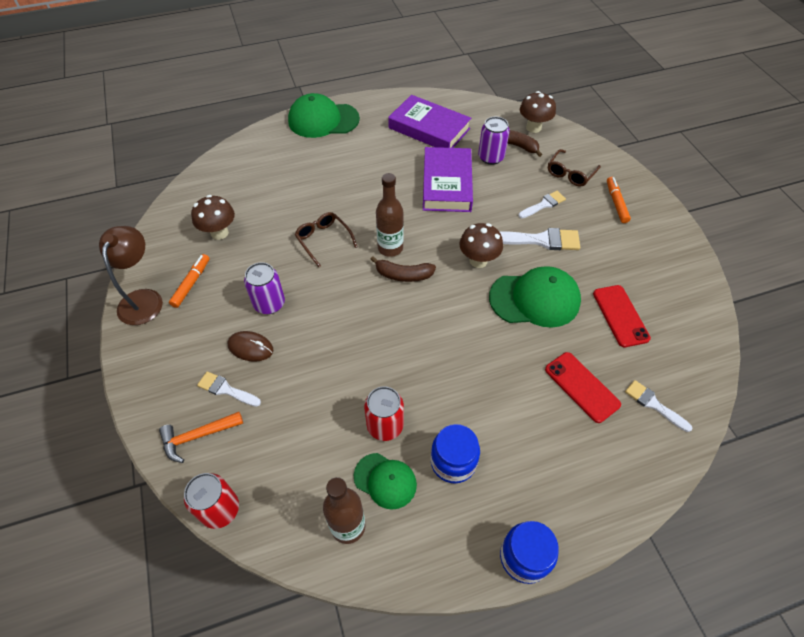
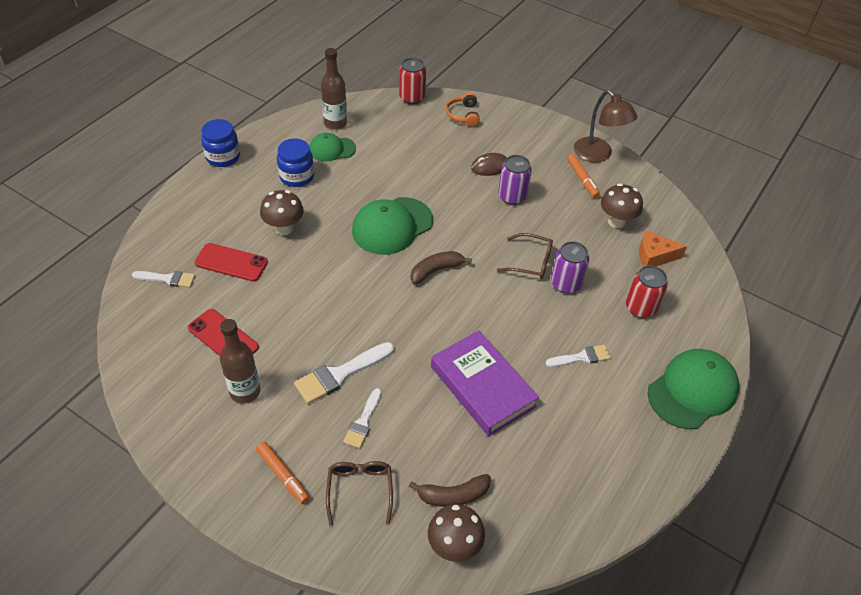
camera: 140 degrees right, 5 degrees down
(197, 436) = (463, 115): orange hammer -> orange headphones
(226, 389) = (476, 140): white brush -> white brush (581, 357)
(231, 195) = (654, 256): none -> orange cheese
(385, 425) = (356, 172): red can -> red can (640, 308)
(390, 248) = (469, 287): brown bottle -> brown bottle (245, 391)
(429, 128) = (573, 456): purple book -> none
(478, 260) = (383, 319): brown mushroom -> brown mushroom (284, 228)
(491, 157) = (467, 455): purple can -> purple can (565, 284)
(535, 299) = (308, 311): green cap -> green cap (392, 226)

